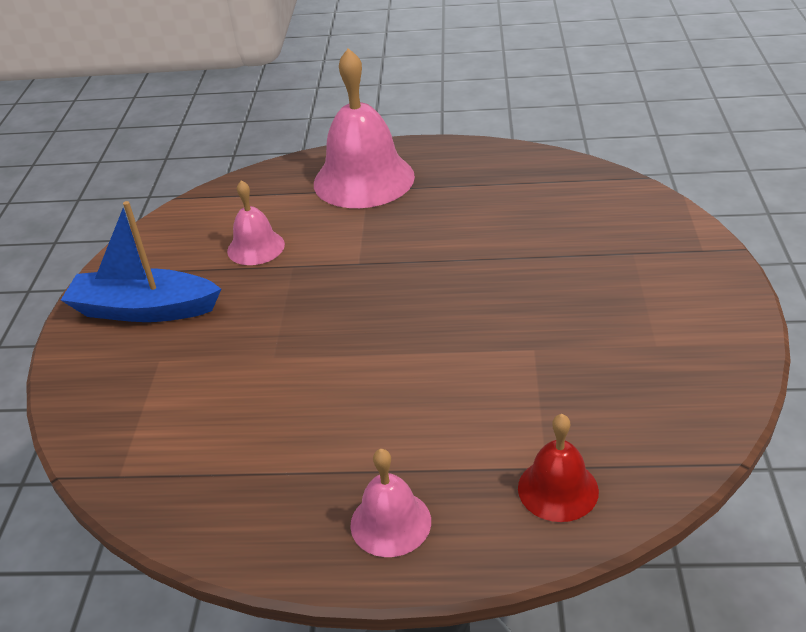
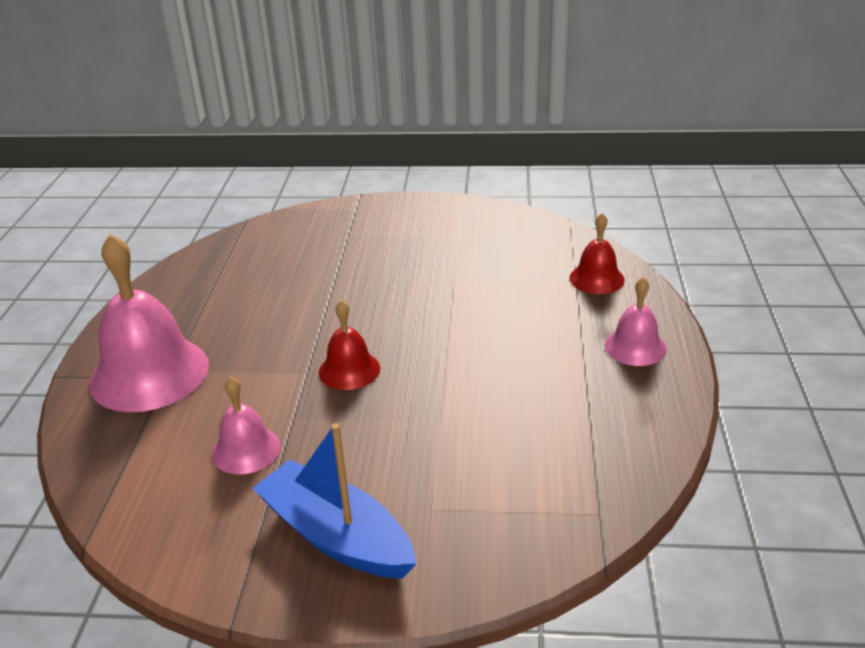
camera: 90 degrees left, 5 degrees down
(144, 309) = (336, 536): blue boat -> blue boat turned 120 degrees clockwise
(360, 288) = (349, 370): none -> red bell

